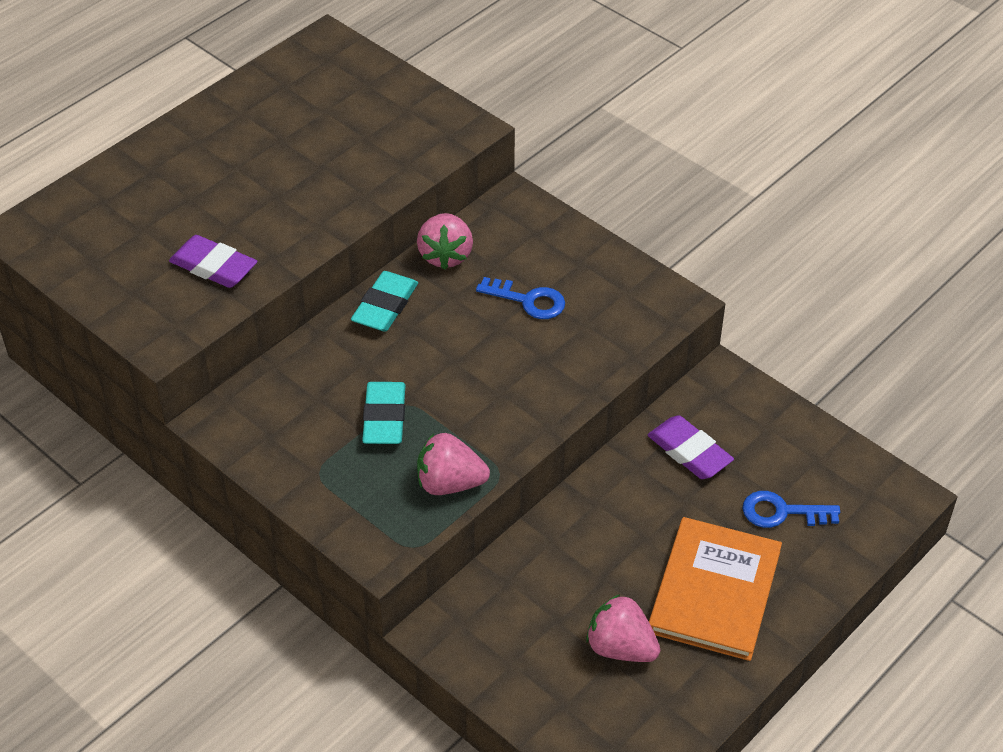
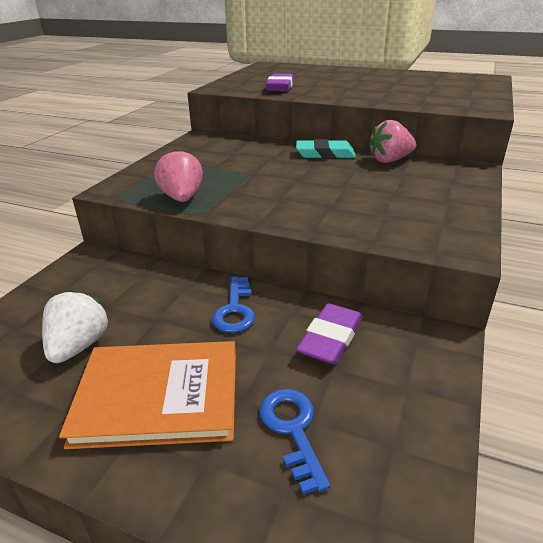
camera: 70 degrees right, 15 degrees down
(384, 417) = (230, 170): turquoise eraser -> none
(528, 300) = (382, 190): blue key -> blue key (235, 310)
(620, 647) = (79, 346): pink strawberry -> white strawberry

